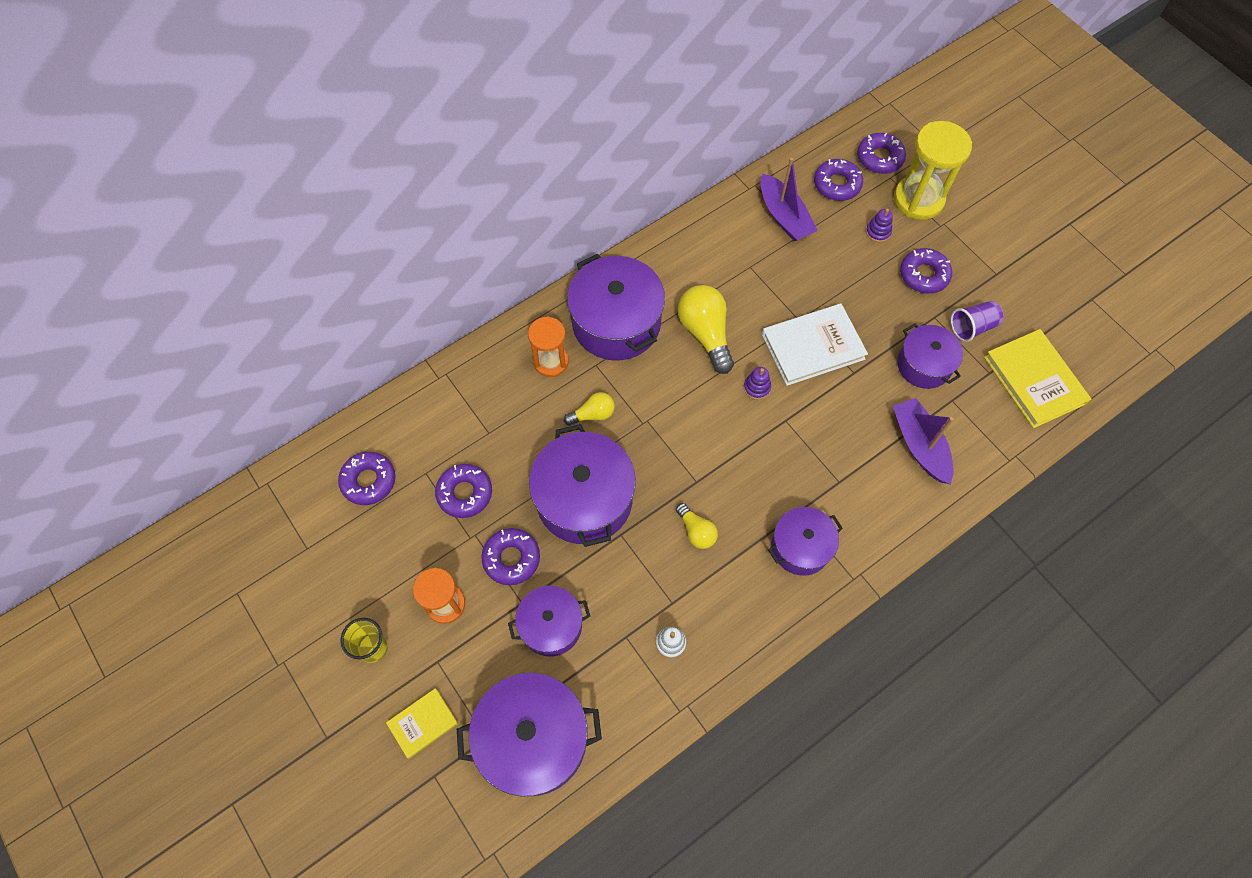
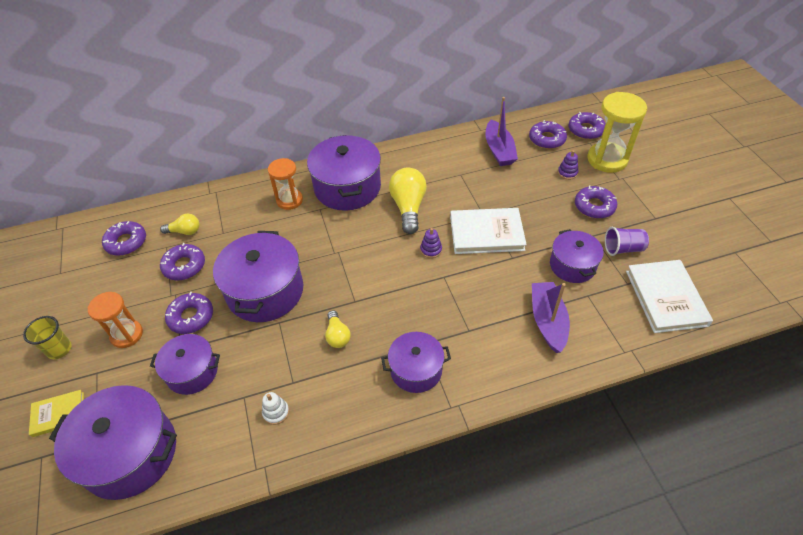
camera: 20 degrees right, 15 degrees down
(592, 414) = (301, 239): yellow light bulb -> yellow light bulb (184, 231)
(1034, 380) = (666, 298): yellow book -> white book

